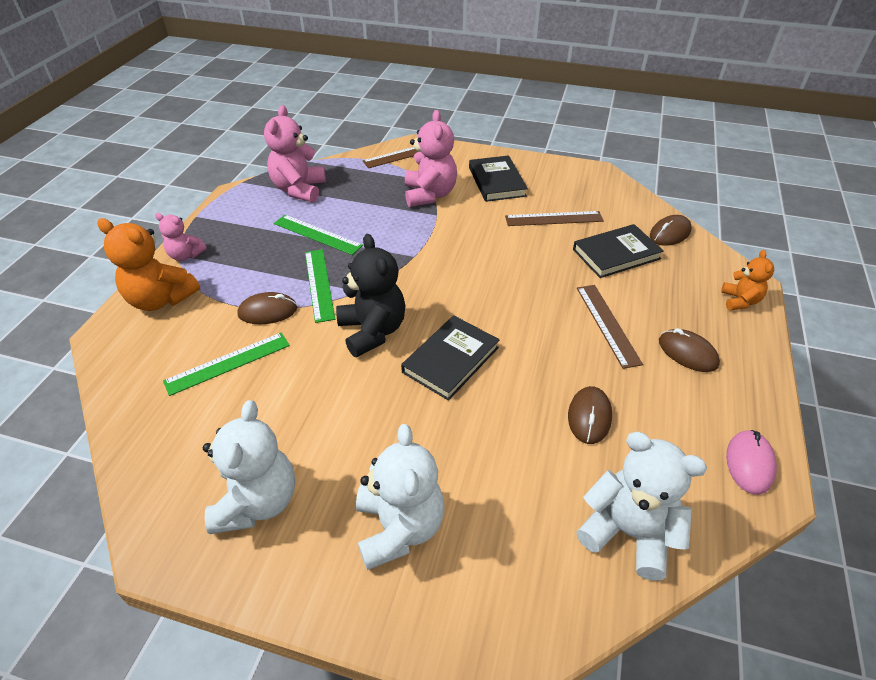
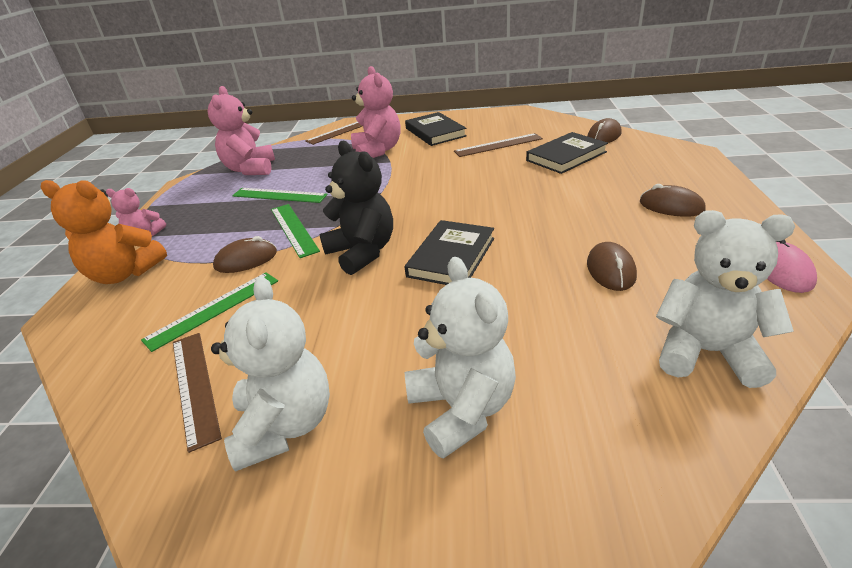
camera: 10 degrees left, 10 degrees down
(607, 324) = (587, 202): brown ruler -> brown ruler (194, 386)
(739, 301) = (692, 164): orange teddy bear -> none

